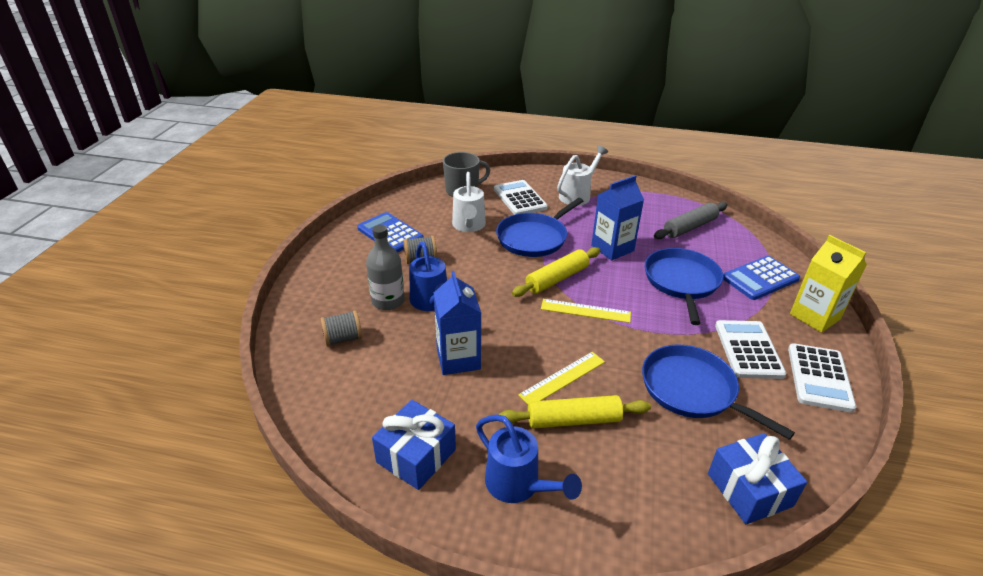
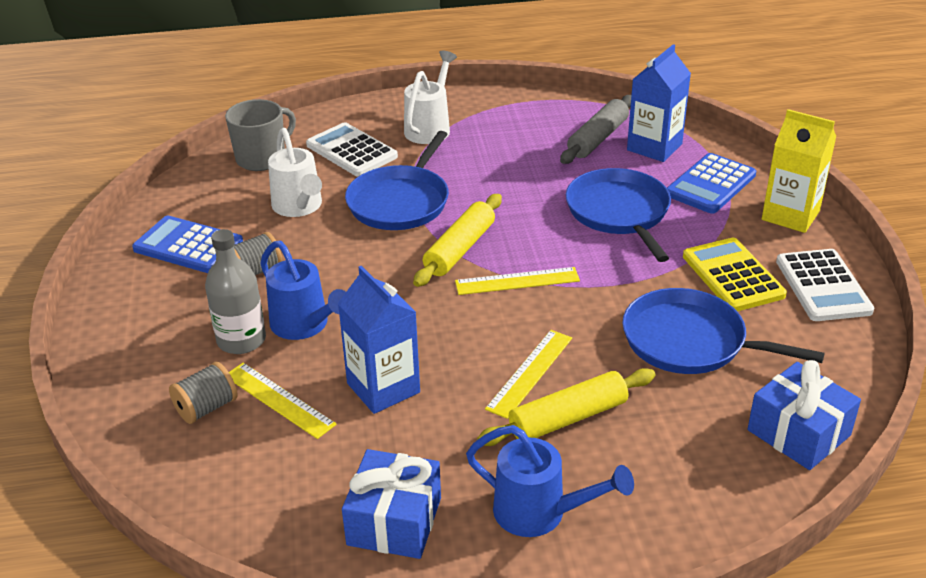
camera: 20 degrees left, 0 degrees up
(389, 347) = (279, 400): none -> yellow ruler
(612, 248) = (512, 190): blue carton -> blue carton (654, 147)
(748, 350) = (733, 276): white calculator -> yellow calculator

